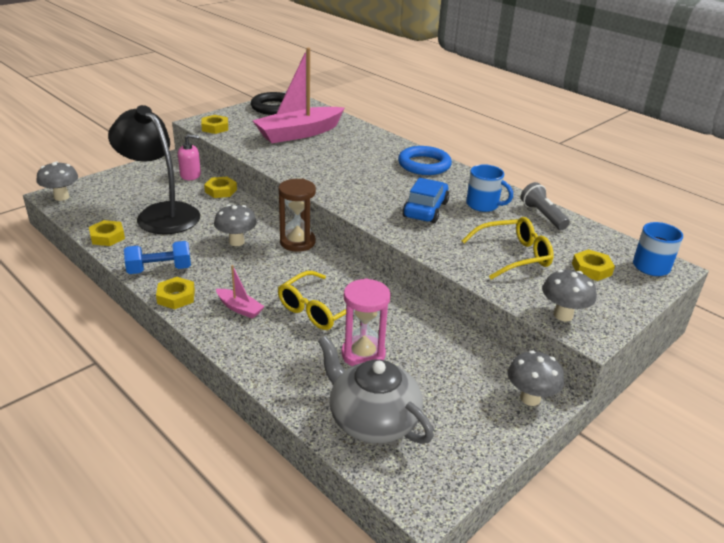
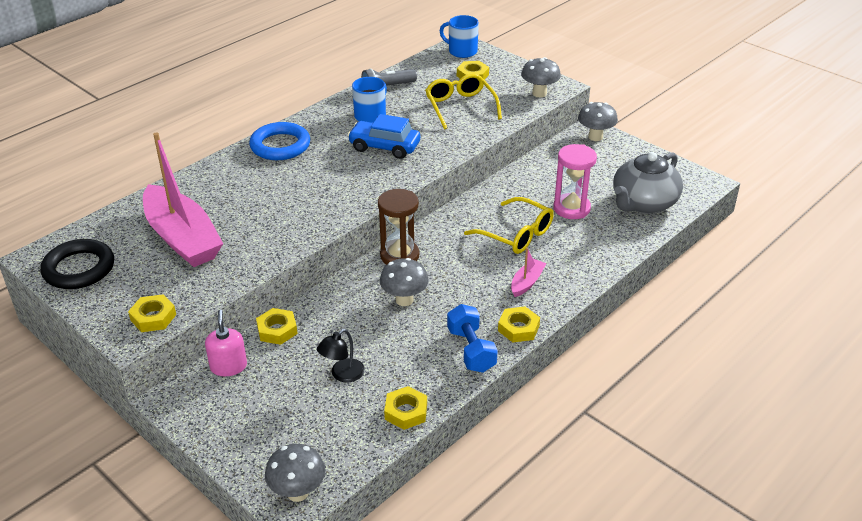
camera: 90 degrees left, 5 degrees up
(160, 213) = (342, 375): black lamp -> black lamp, size x0.41

